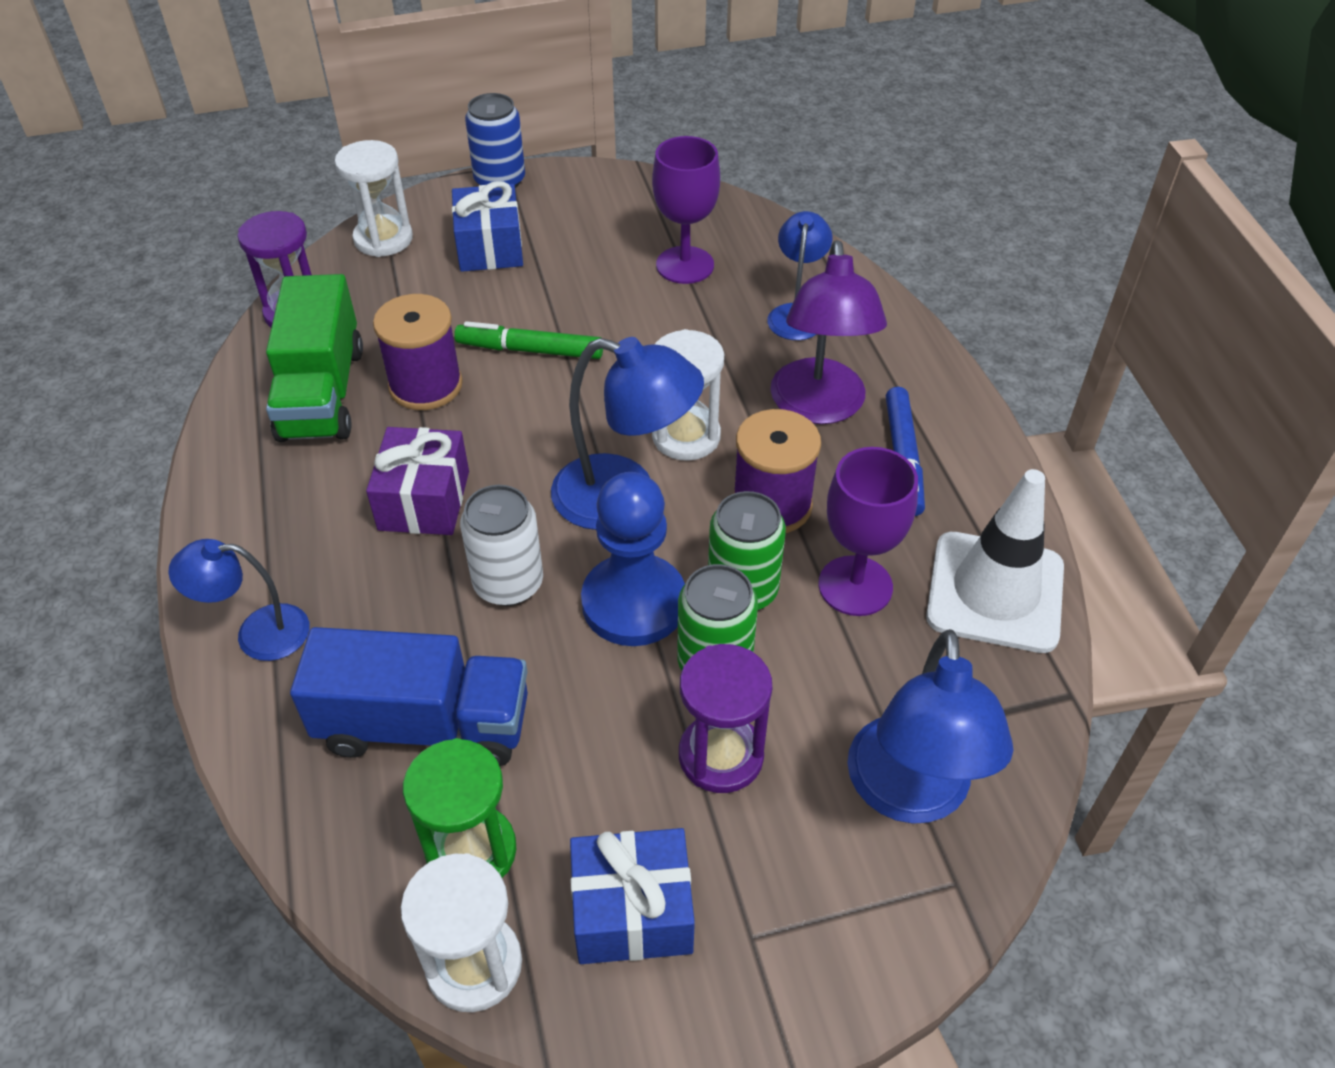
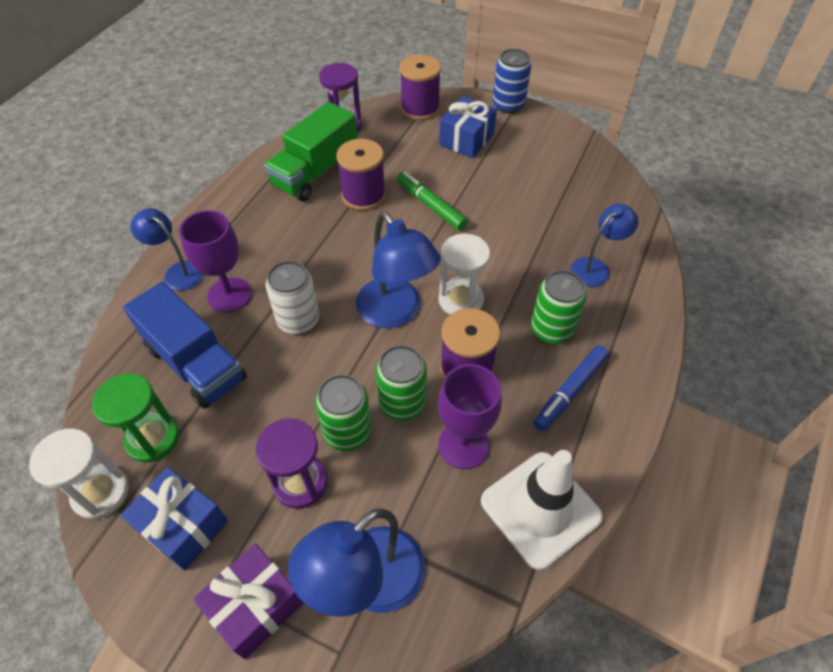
camera: 40 degrees right, 5 degrees up
(383, 239) = (420, 108): white hourglass -> purple spool
(424, 500) = (304, 253): purple gift -> purple gift (255, 606)
(634, 603) = (343, 371): blue pawn -> none
(685, 265) = (560, 203): purple goblet -> purple goblet (229, 295)
(819, 407) = (551, 329): purple lamp -> green can

